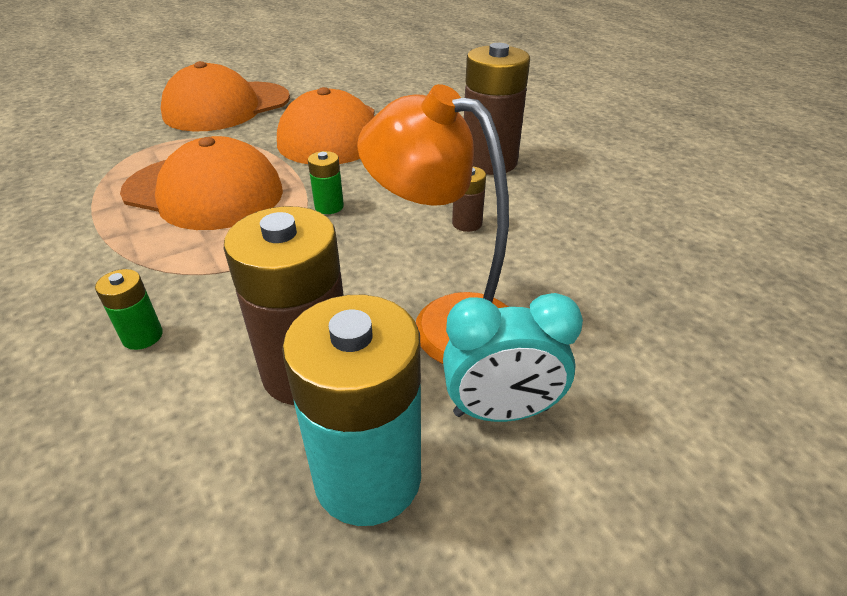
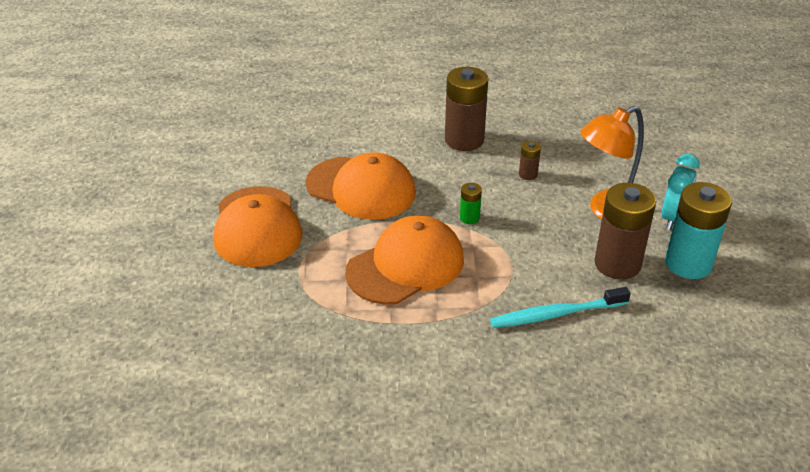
camera: 60 degrees left, 0 degrees up
(142, 336) = (556, 314): green battery -> turquoise toothbrush

